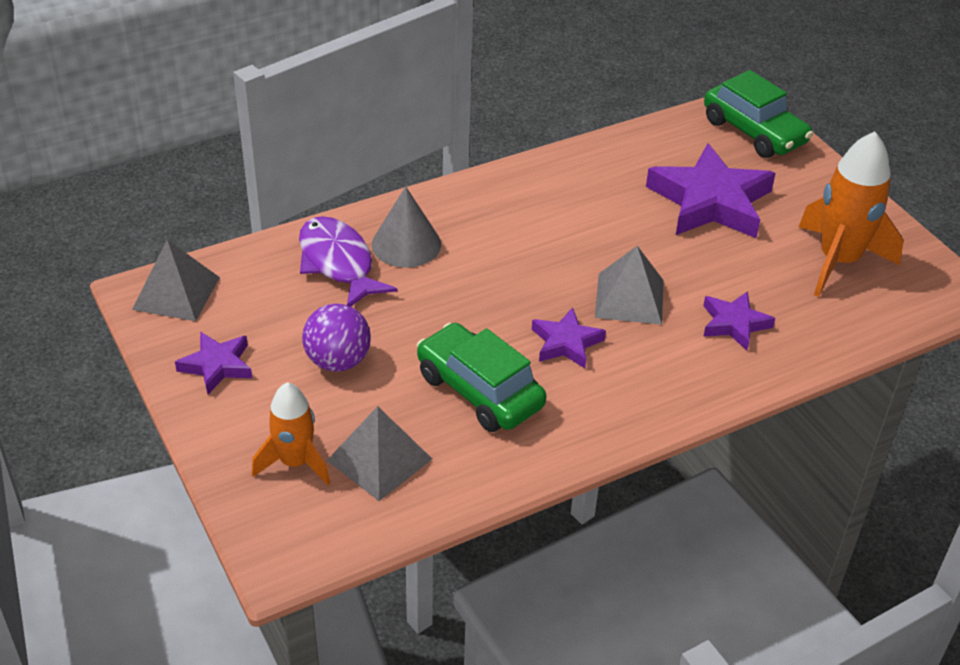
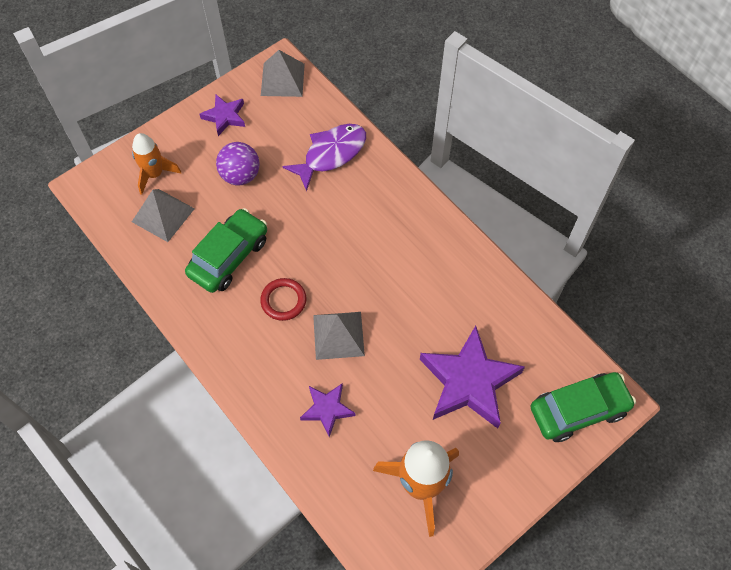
camera: 80 degrees right, 20 degrees up
(406, 244) = (360, 188): grey cone -> none
(566, 343) = (283, 300): purple star -> red ring
(754, 132) = (578, 410): green car -> green car turned 150 degrees counterclockwise

